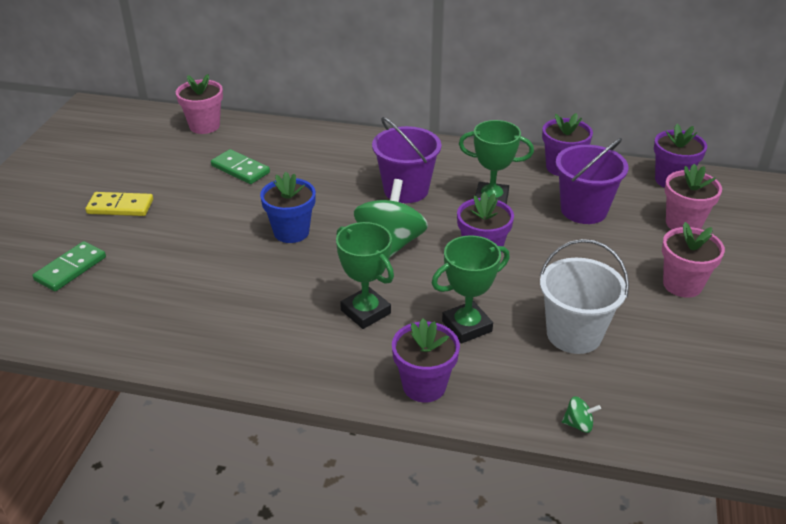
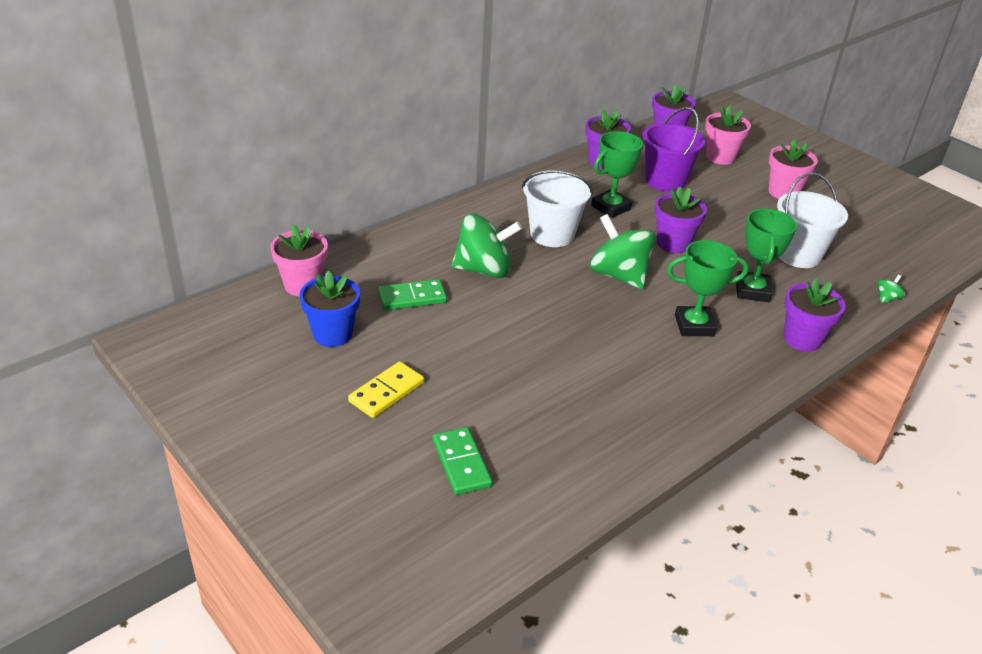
camera: 55 degrees left, 0 degrees up
(291, 232) = (547, 313): blue flower pot -> blue flower pot (332, 334)
(313, 182) = (484, 270): none -> green spinning top
(406, 190) = (552, 234): purple bucket -> white bucket

